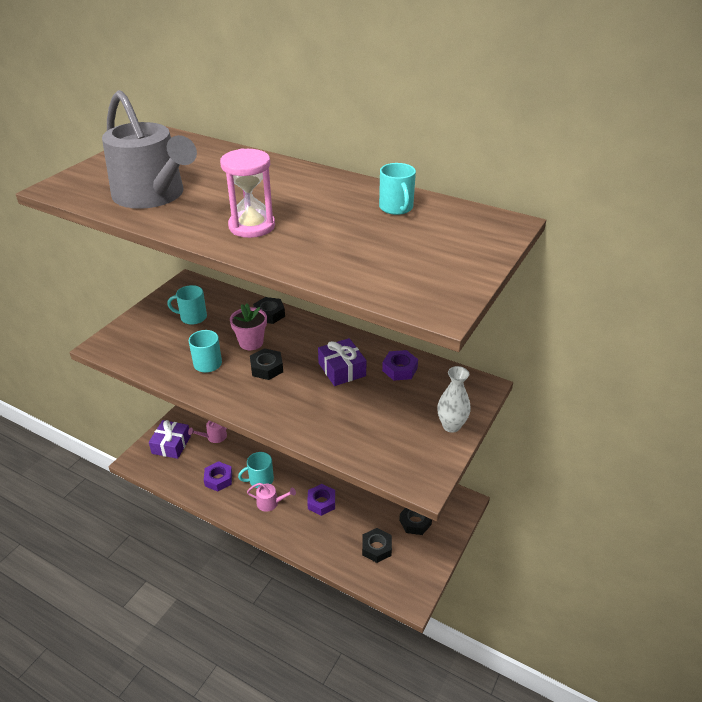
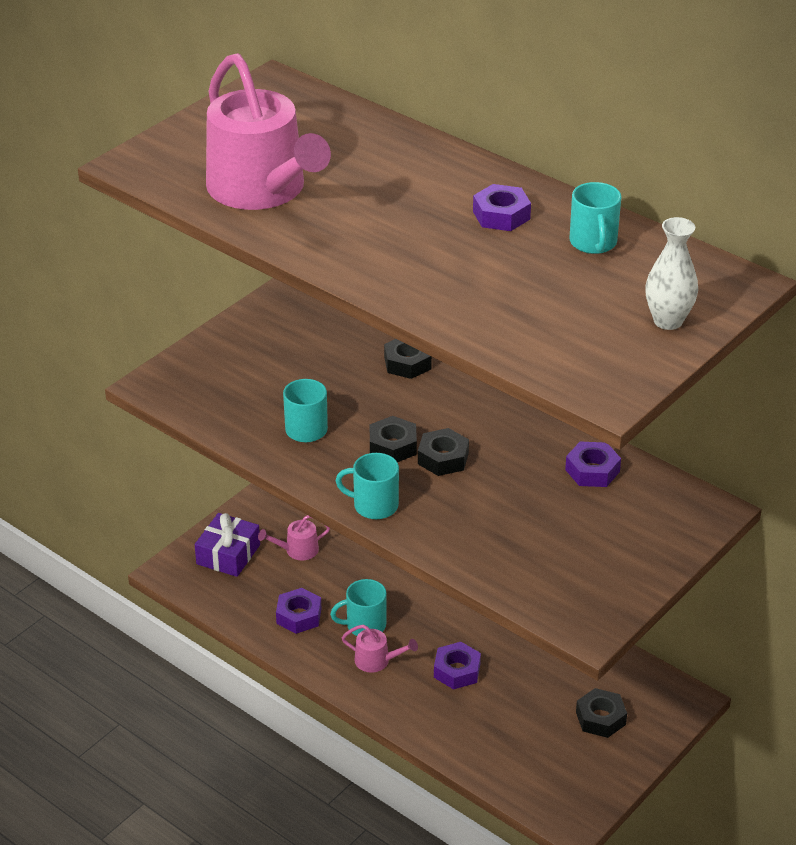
camera: 10 degrees right, 0 degrees up
(152, 195) = (261, 189): grey watering can -> pink watering can
(192, 317) = (289, 355): turquoise mug -> turquoise mug (374, 505)
(251, 342) = (374, 405): pink flower pot -> none
(252, 226) = (391, 252): pink hourglass -> none
(327, 197) = (501, 215): none -> purple nut
(342, 369) = (504, 461): purple gift -> none
(376, 548) = (532, 746): black nut -> black nut (443, 458)
(451, 426) = (648, 560): white vase -> white vase (668, 321)

